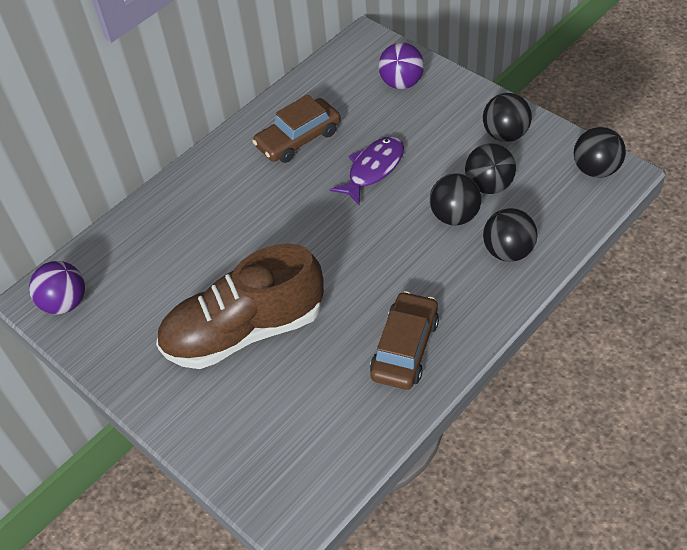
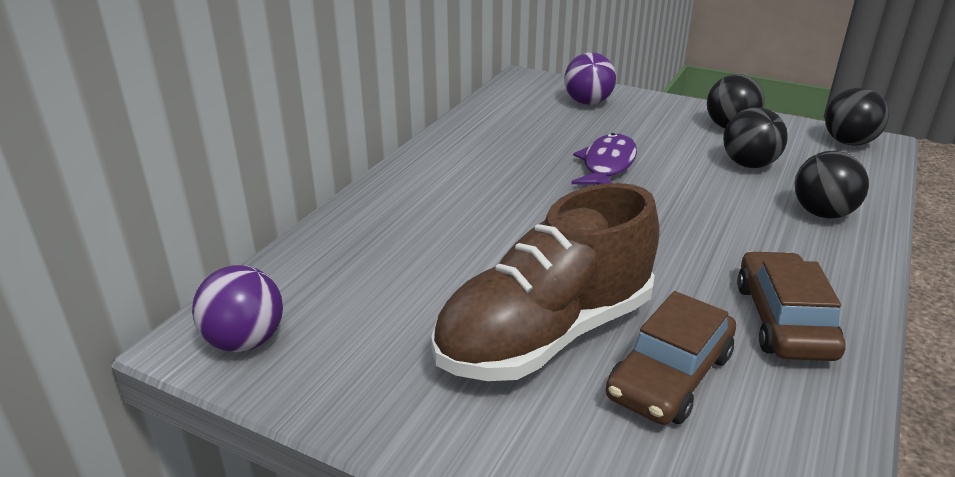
camera: 20 degrees left, 20 degrees down
(298, 138) = (500, 150): brown car -> brown car (669, 375)
(454, 216) = (733, 192): black ball -> none

